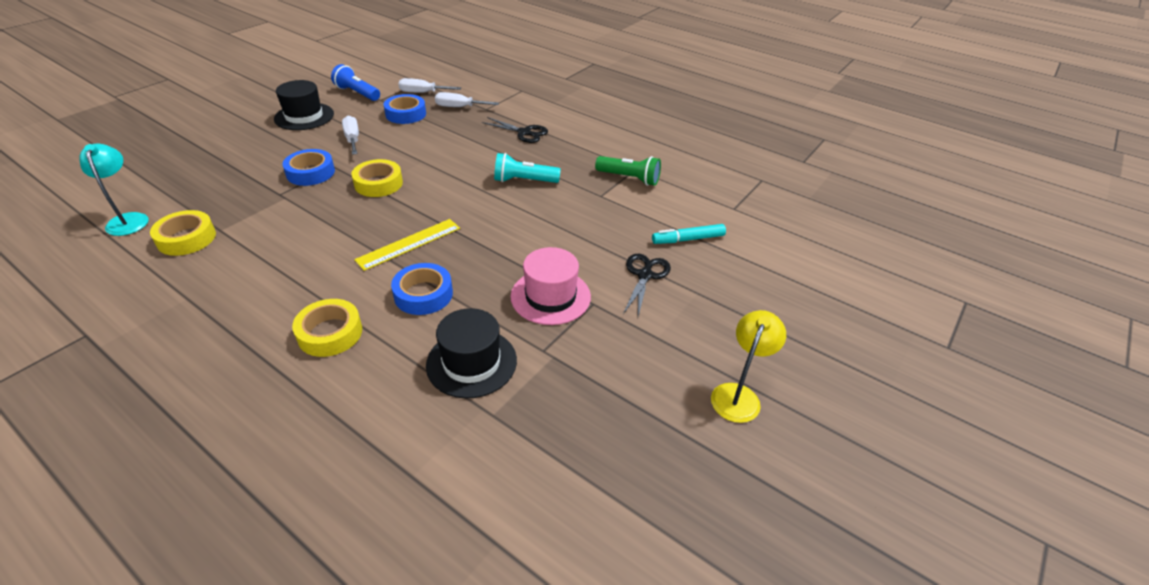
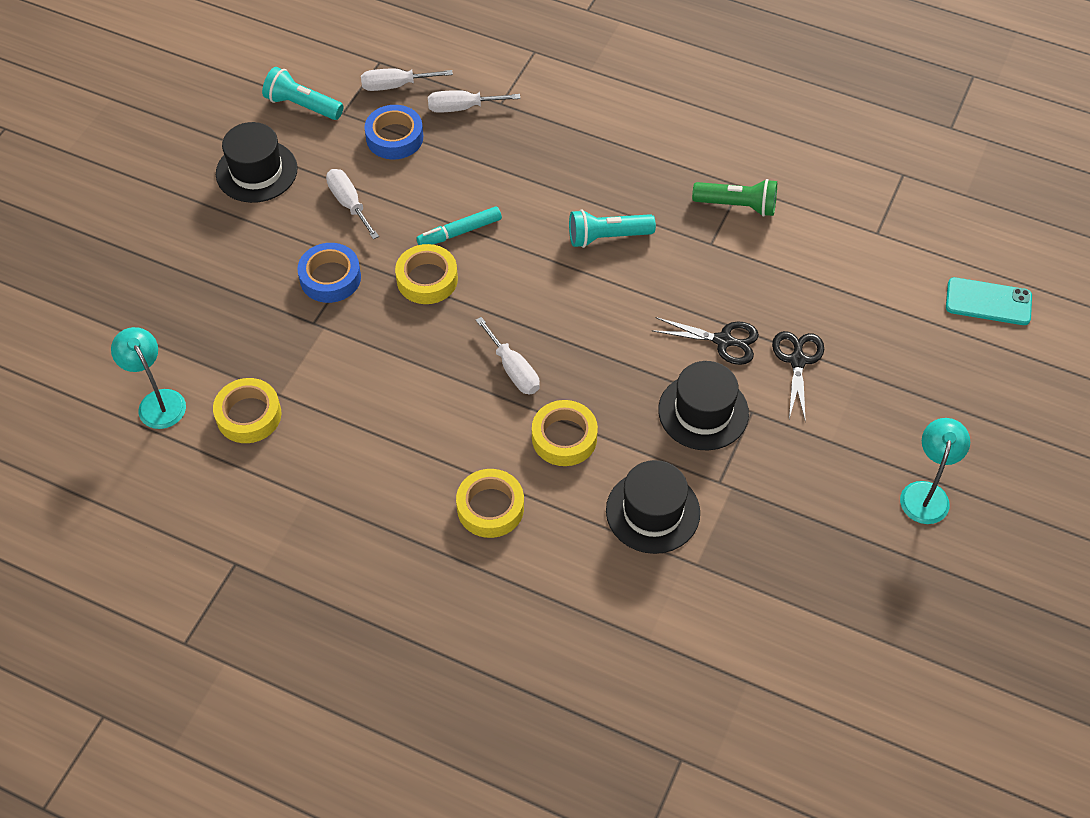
camera: 10 degrees left, 15 degrees up
(357, 93) = (302, 105): blue flashlight -> turquoise flashlight
(409, 244) = (513, 369): yellow ruler -> white screwdriver
(423, 294) = (564, 438): blue tape -> yellow tape
(524, 132) = (572, 144): black scissors -> black scissors (723, 341)
(550, 296) = (703, 412): pink hat -> black hat
(688, 239) = (833, 295): turquoise marker -> turquoise marker (459, 232)
(738, 395) = (926, 493): yellow lamp -> turquoise lamp
(820, 263) = (988, 302): none -> turquoise phone

